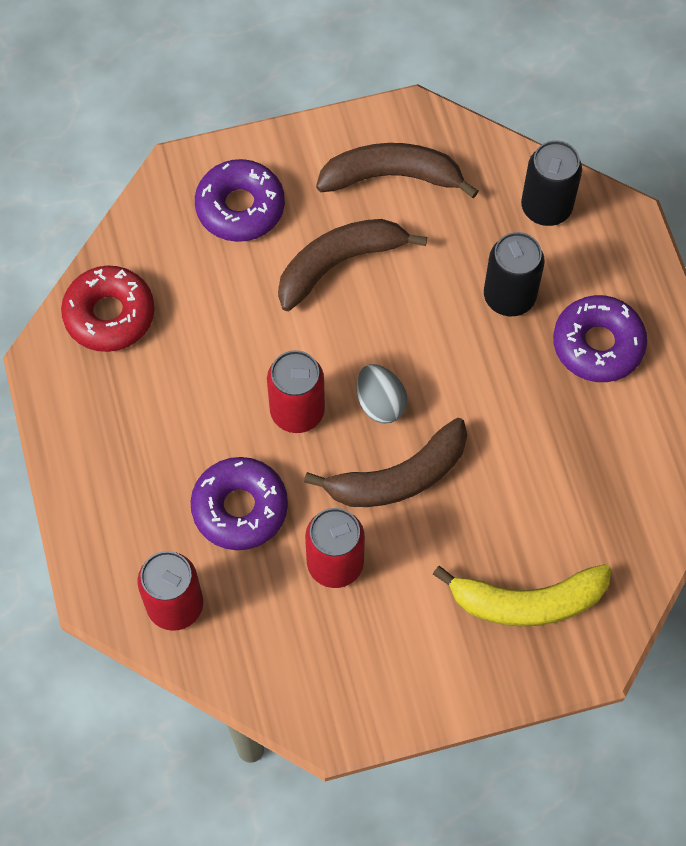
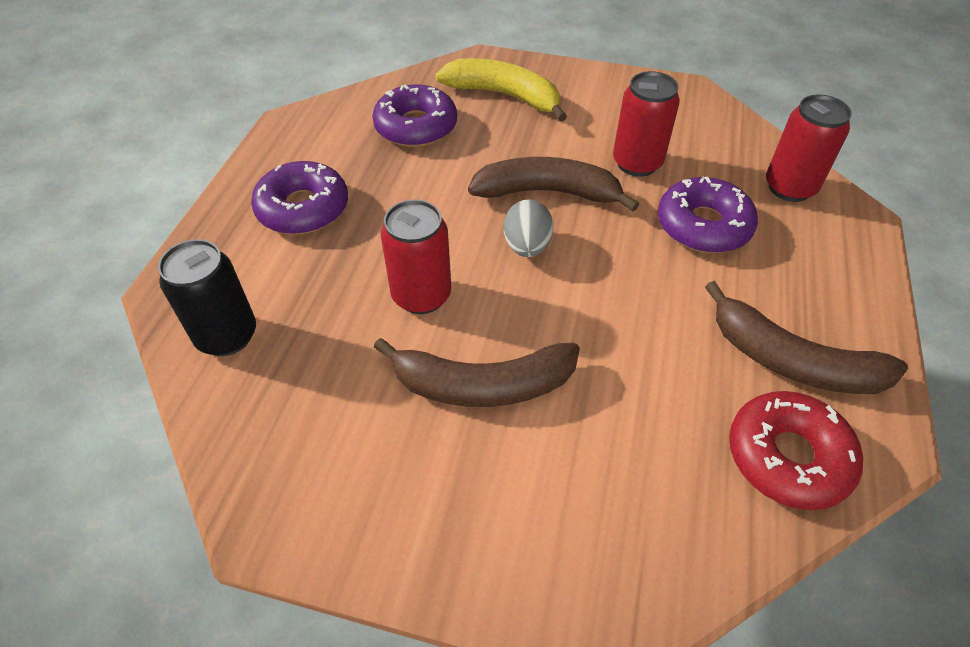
camera: 150 degrees left, 15 degrees down
(240, 207) = (560, 512): purple donut -> purple donut (416, 127)
(297, 411) = (610, 272): red can -> red can (421, 295)
(392, 176) = (351, 454): brown banana -> brown banana (792, 361)
(509, 297) = (340, 275): black can -> none

